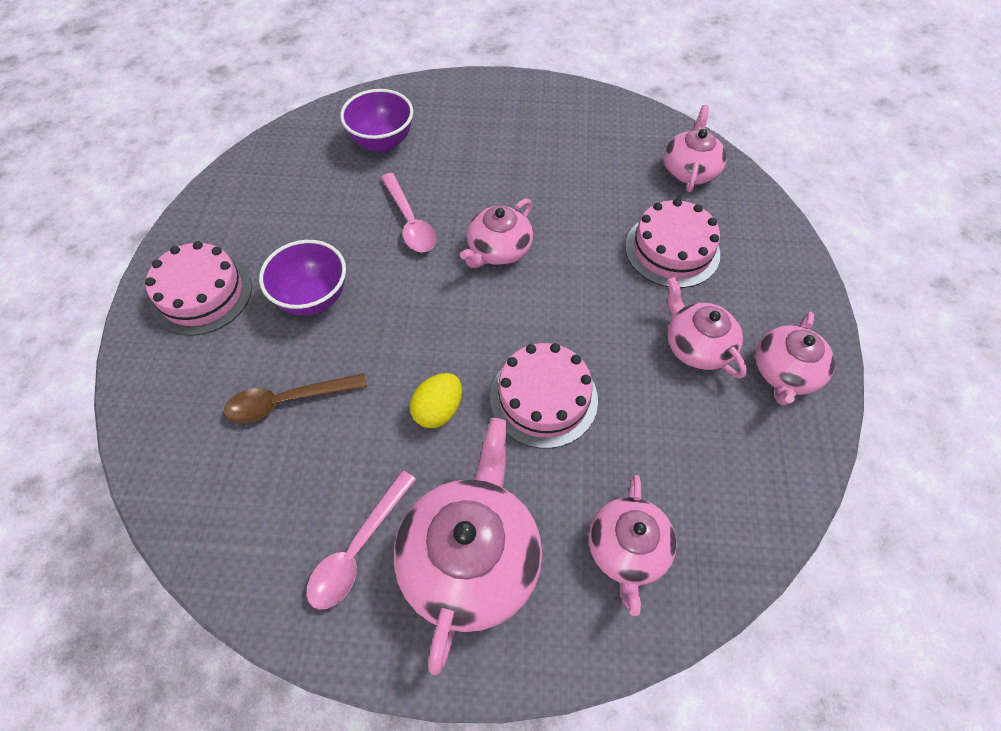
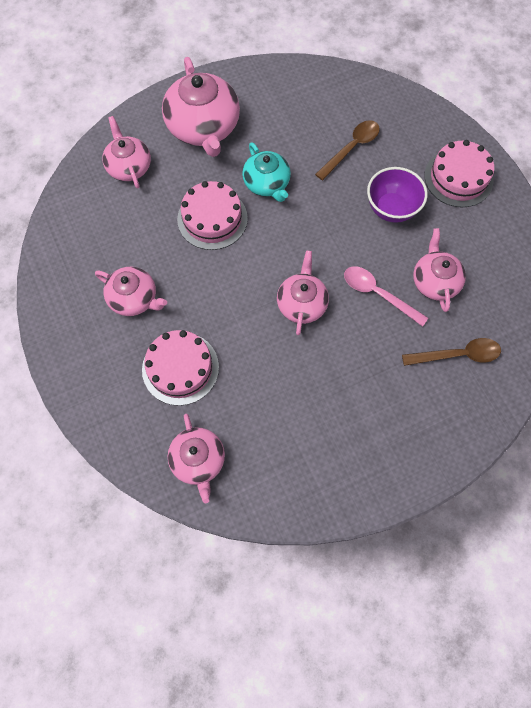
camera: 150 degrees right, 10 degrees up
(358, 549) = (259, 106): pink spoon -> none
(382, 142) = (457, 355): purple bowl -> brown spoon
(438, 410) = (267, 183): yellow egg -> turquoise teapot
(785, 372) = (72, 308): pink teapot -> pink teapot (434, 281)

